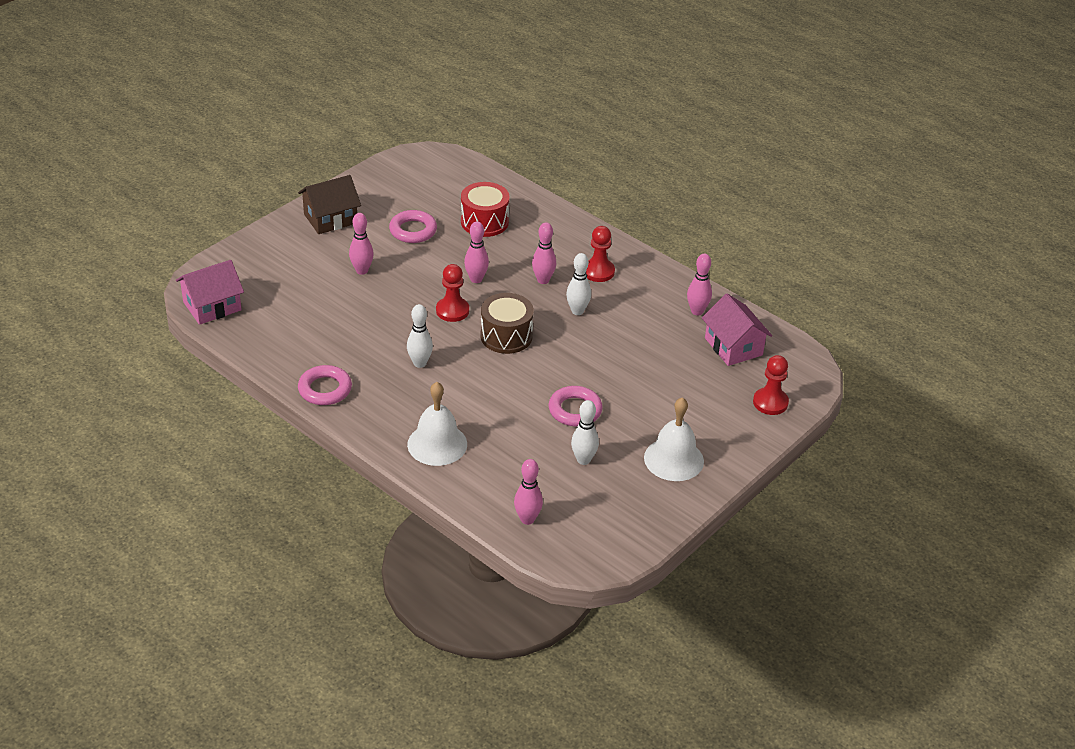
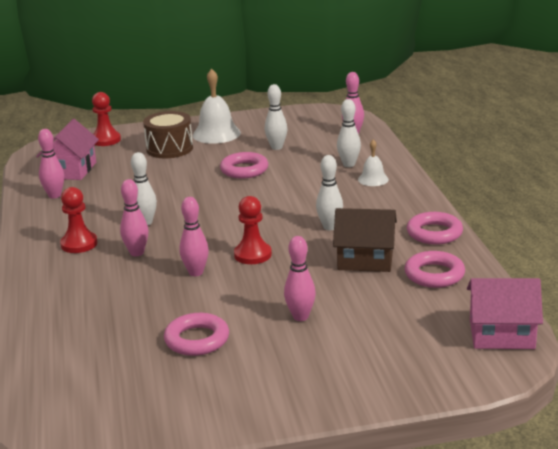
camera: 140 degrees left, 15 degrees down
(294, 343) = (434, 274): none -> pink ring
(330, 218) = (275, 388): brown house -> brown house (365, 259)
(437, 444) = (373, 179): white bell -> white bell, size x0.57
(481, 459) = (349, 164): none -> white bowling pin
(484, 222) = (110, 322): red drum -> none
(506, 336) = (231, 224): brown drum -> brown drum (169, 149)

